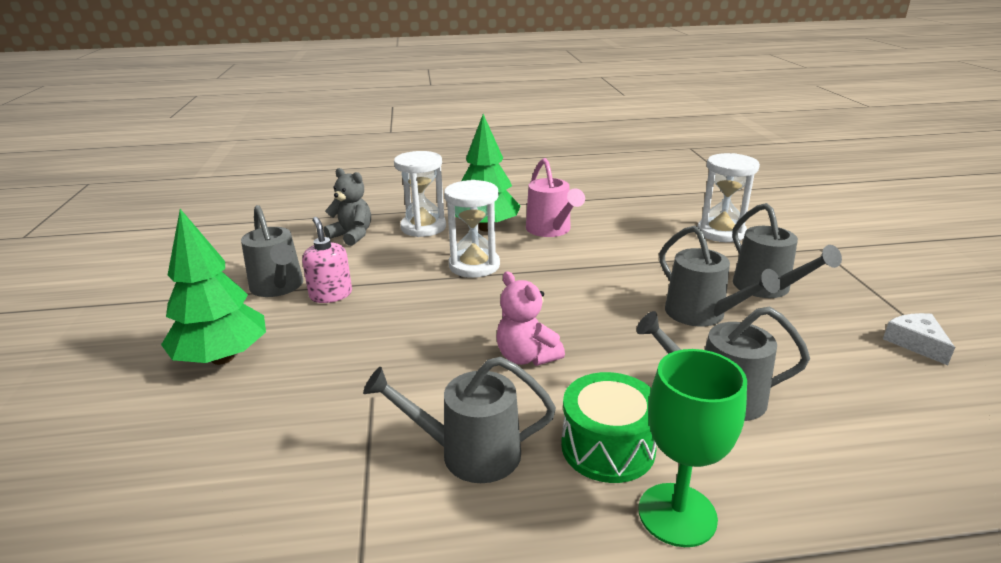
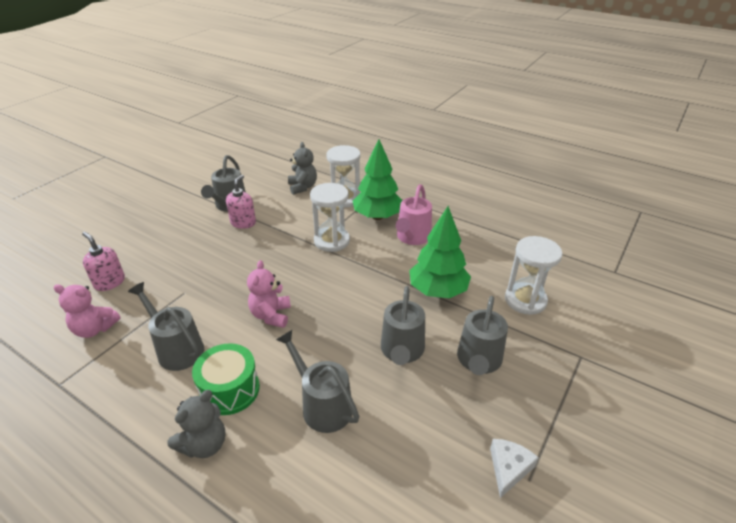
camera: 40 degrees right, 10 degrees up
(222, 358) = (162, 235): green tree -> green tree (438, 290)
(223, 448) = (109, 282): none -> pink soap dispenser
(297, 511) = (95, 329): none -> pink teddy bear
(677, 514) = (204, 444): green goblet -> grey teddy bear

